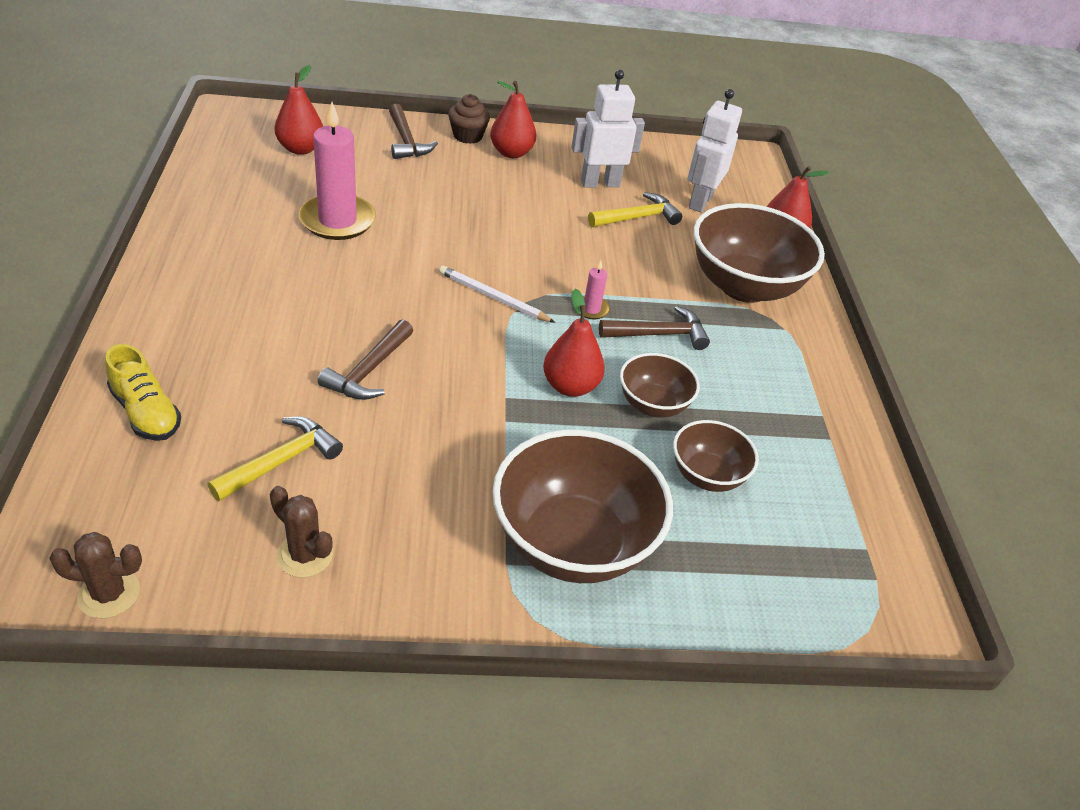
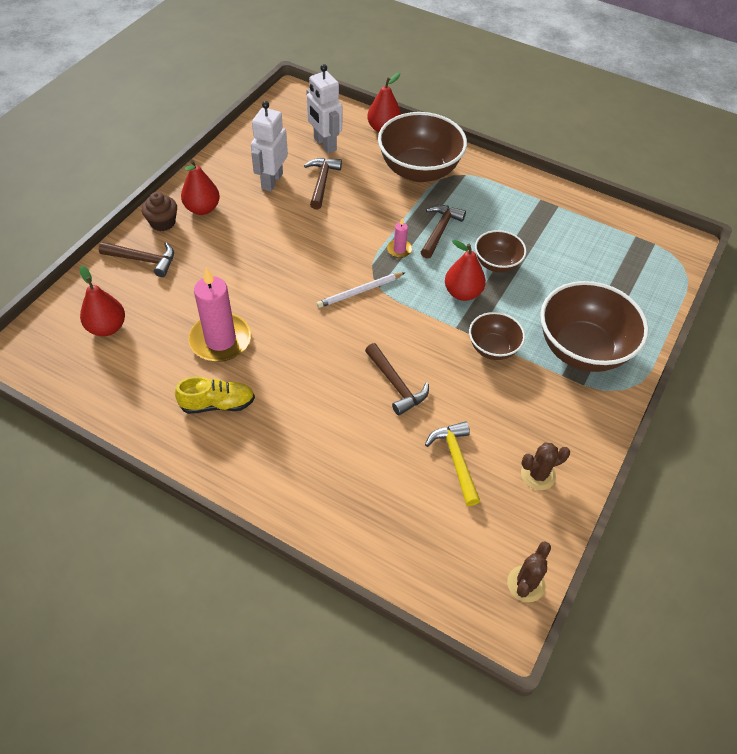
camera: 55 degrees left, 10 degrees up
(146, 413) = (373, 521): yellow shoe -> yellow shoe (217, 404)
(637, 218) = (322, 182): yellow hammer -> brown hammer
(707, 475) = (560, 269): brown bowl -> brown bowl (493, 348)

